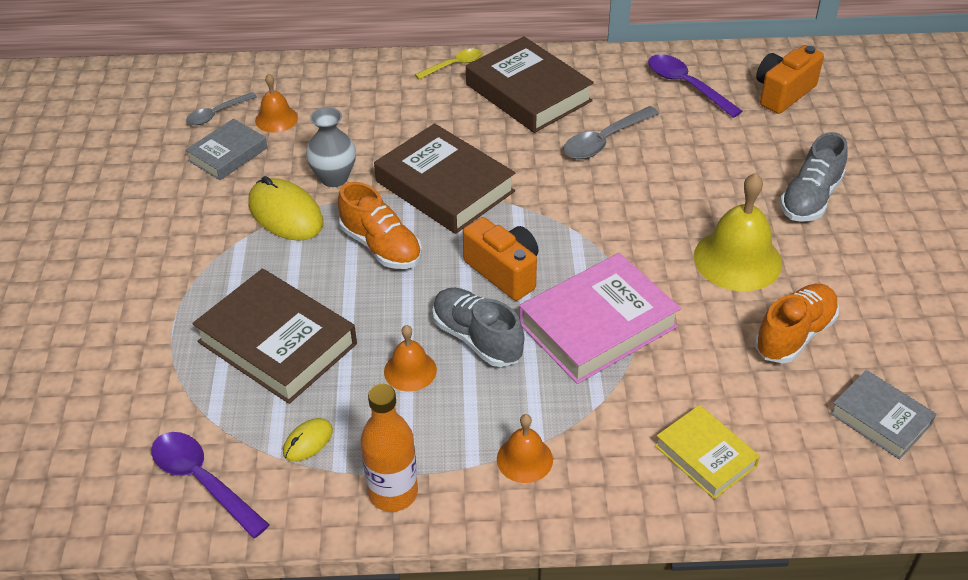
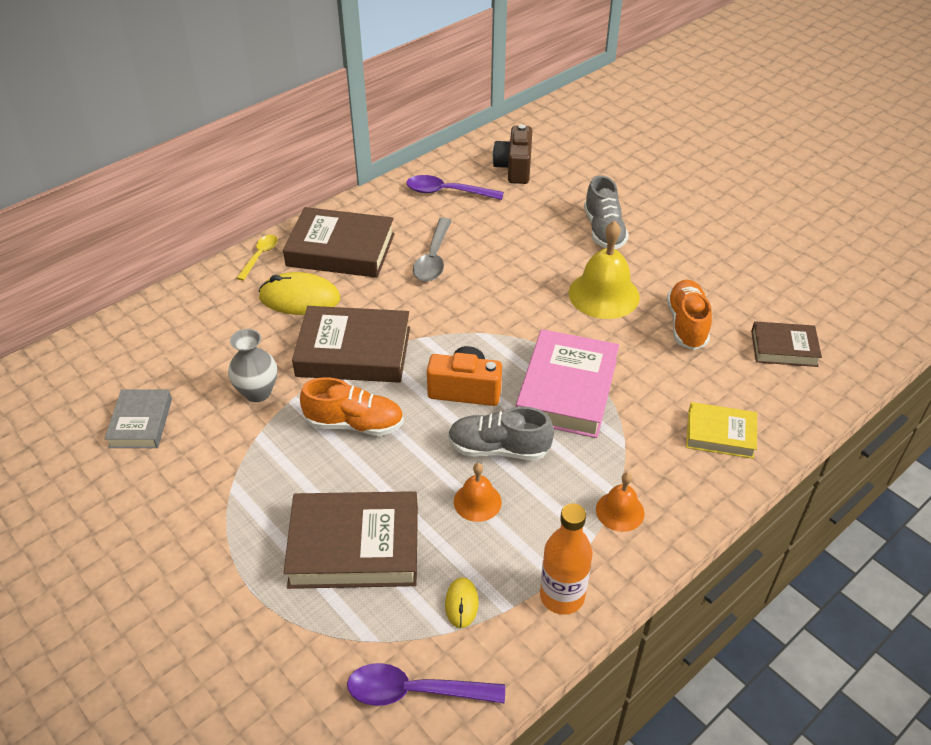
camera: 40 degrees left, 0 degrees up
(217, 114) = (92, 395): grey spoon -> none
(276, 119) = (153, 371): orange bell -> none
(286, 214) = (248, 443): yellow mouse -> yellow mouse (300, 298)
(783, 93) = (514, 168): orange camera -> brown camera
(880, 419) = (784, 348): grey book -> brown book

